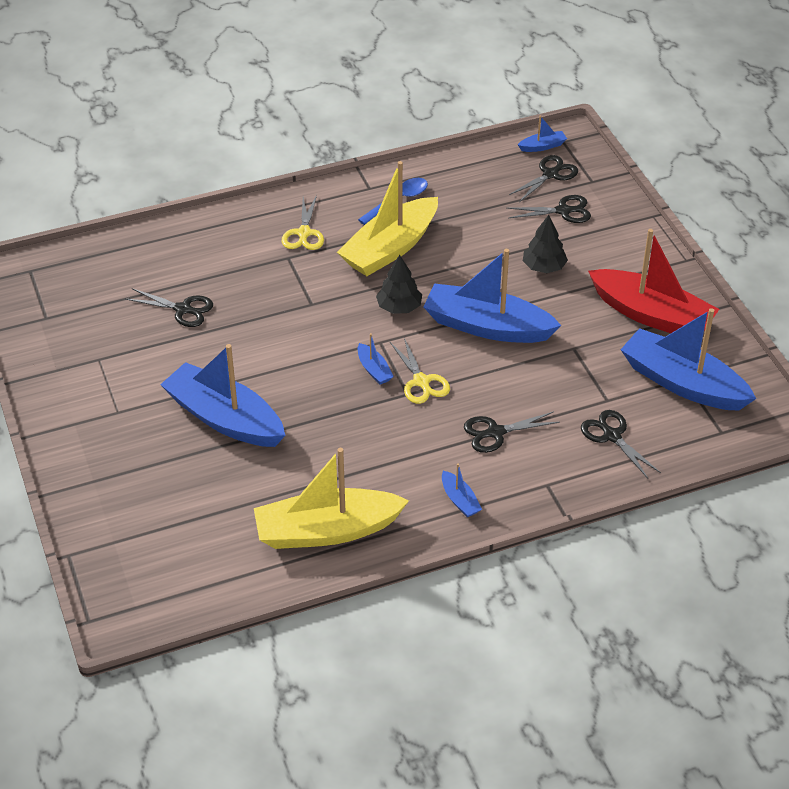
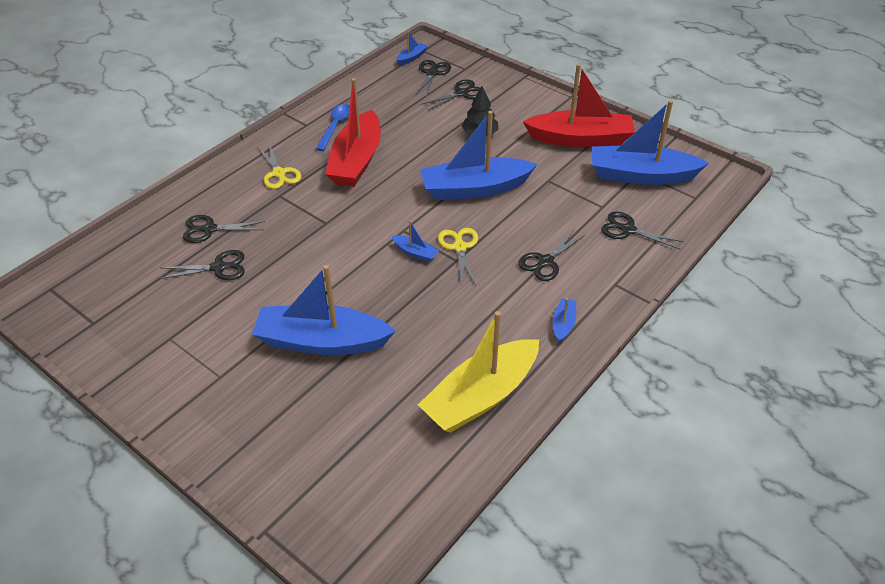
camera: 30 degrees left, 0 degrees up
(199, 267) = (209, 229): none -> black scissors
(390, 248) = (356, 161): yellow boat -> red boat
(399, 307) = (397, 199): black tree -> none
(421, 382) = (459, 247): yellow scissors -> yellow scissors turned 135 degrees counterclockwise
(460, 500) = (563, 324): blue boat -> blue boat turned 105 degrees counterclockwise

